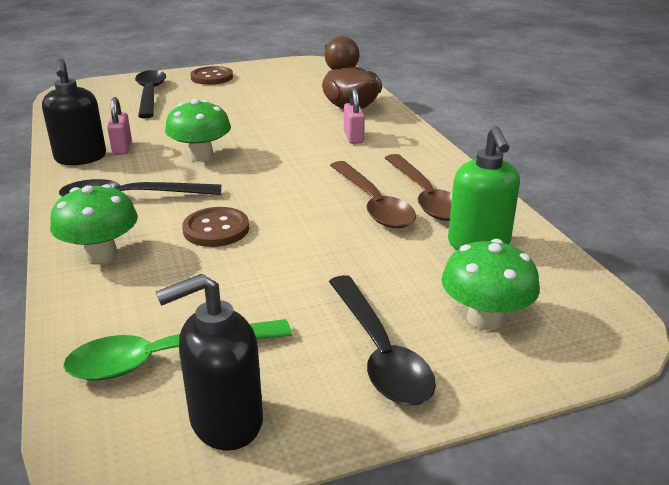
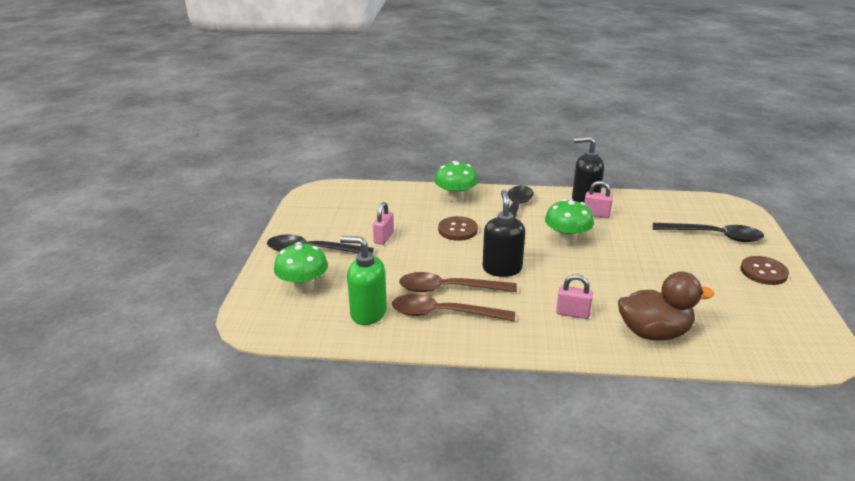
camera: 115 degrees right, 0 degrees up
(166, 357) = (360, 204): green spoon -> none
(225, 421) = (312, 211): black soap dispenser -> black soap dispenser (502, 268)
(282, 288) = (384, 238): none -> pink padlock

